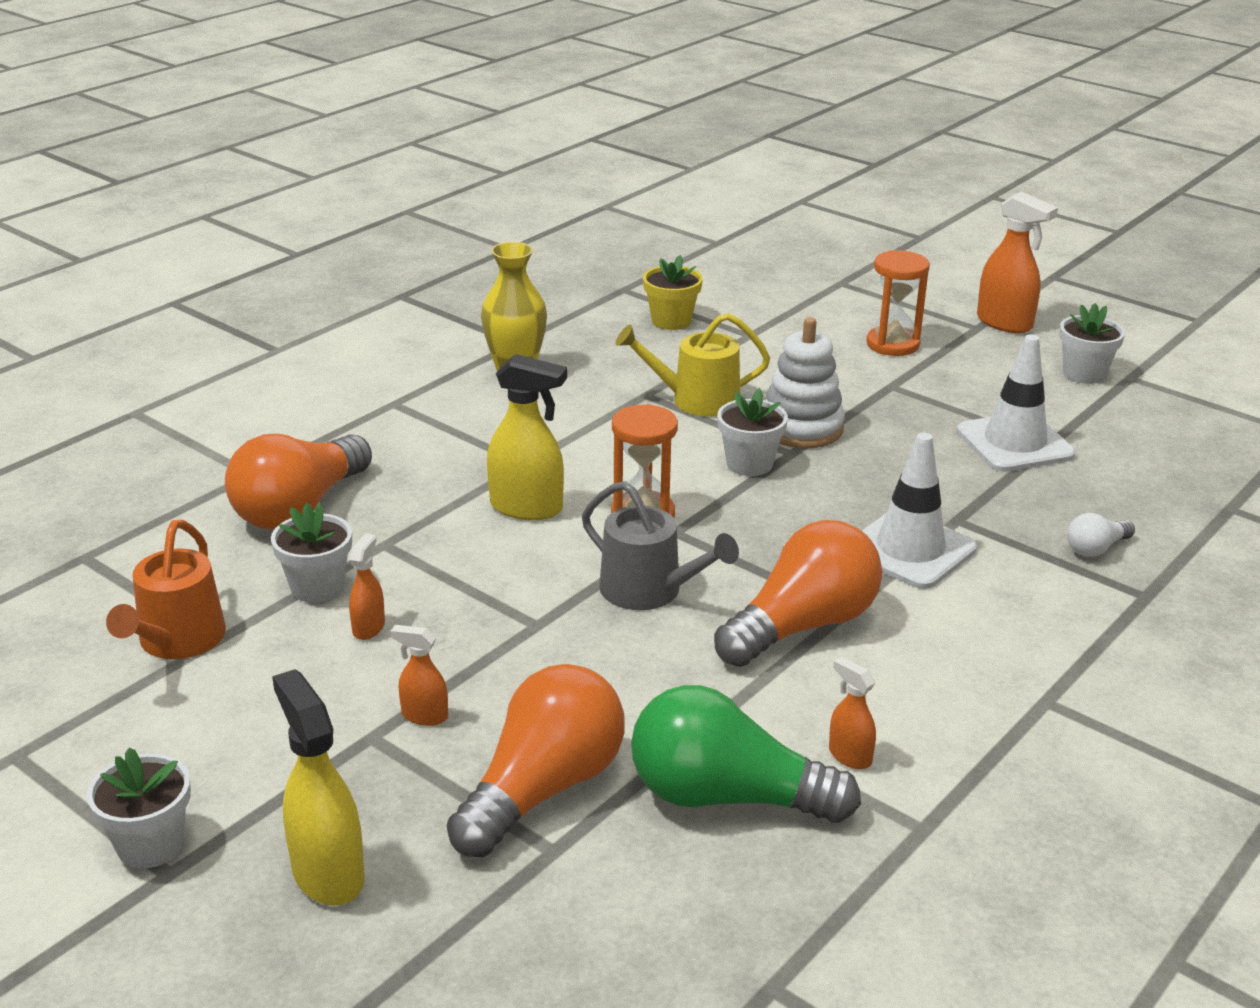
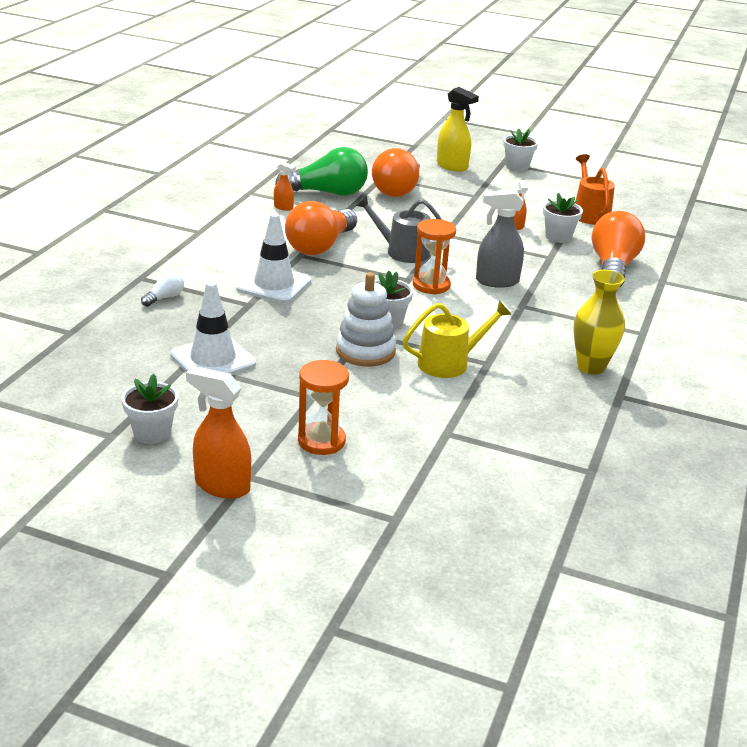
camera: 160 degrees right, 0 degrees up
(424, 716) = (462, 202): orange spray bottle -> none
(527, 508) = (496, 281): yellow spray bottle -> grey spray bottle
(671, 321) = (520, 438): yellow flower pot -> none

